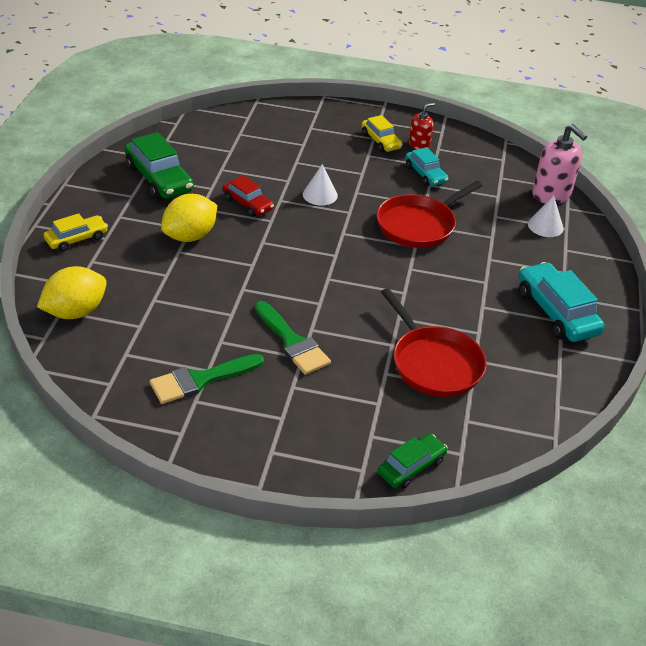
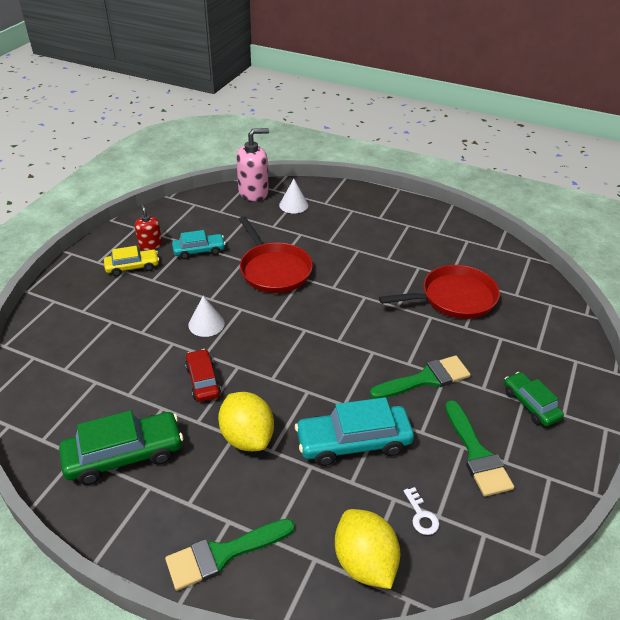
camera: 75 degrees left, 0 degrees up
(76, 239) = (223, 554): yellow car -> green brush
(124, 343) = (421, 516): none -> white key
(247, 204) = (203, 381): red car -> red car turned 75 degrees counterclockwise
(411, 467) = (568, 333): green car -> green car (530, 404)
(556, 312) = (398, 225): turquoise car -> turquoise car (353, 442)

